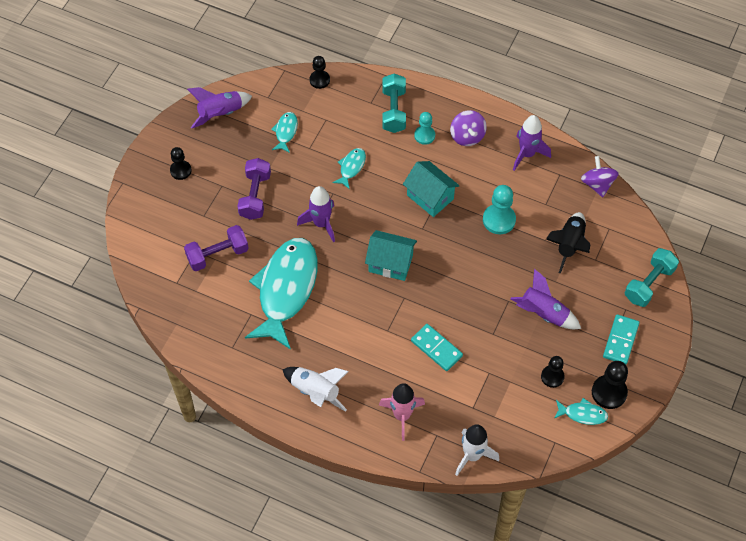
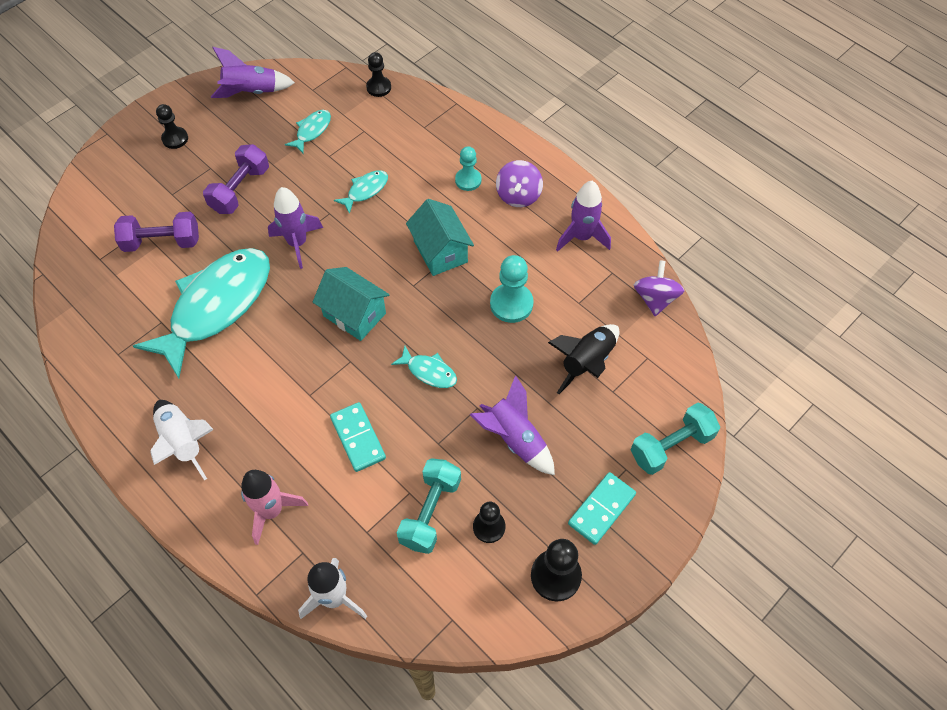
camera: 20 degrees right, 0 degrees up
(393, 110) = (445, 143): turquoise dumbbell -> turquoise dumbbell (430, 512)
(583, 414) = (507, 593): turquoise fish -> turquoise fish (429, 371)

